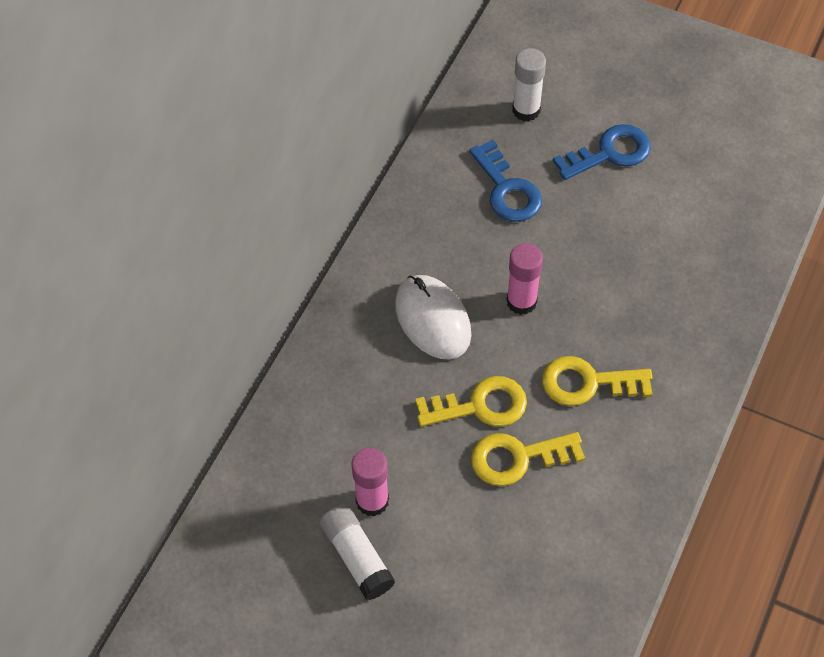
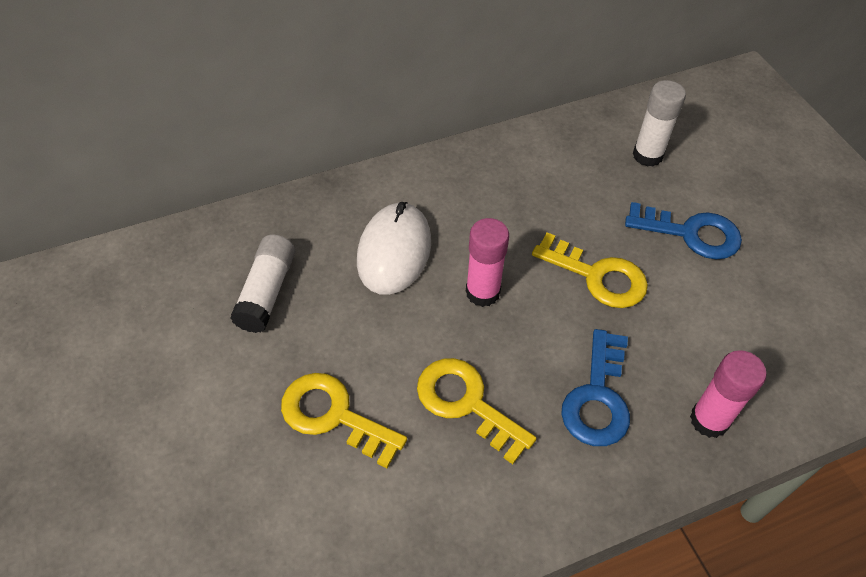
camera: 40 degrees right, 5 degrees down
(357, 557) = (117, 384): white glue stick -> white glue stick (267, 292)
(372, 501) = (182, 350): pink glue stick -> pink glue stick (709, 420)
(480, 406) = (353, 347): yellow key -> yellow key (598, 276)
(507, 190) = (566, 201): blue key -> blue key (597, 398)

